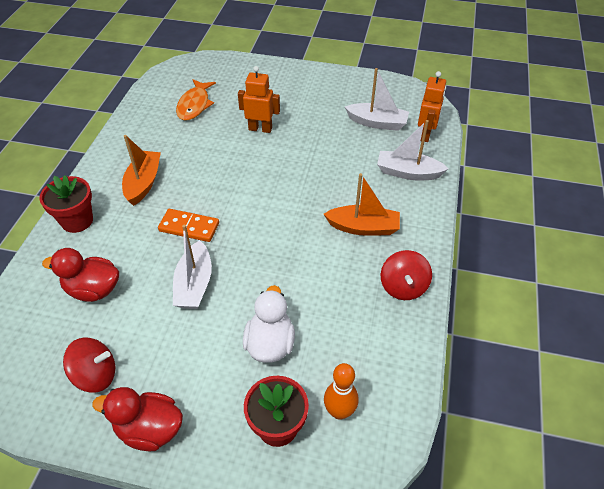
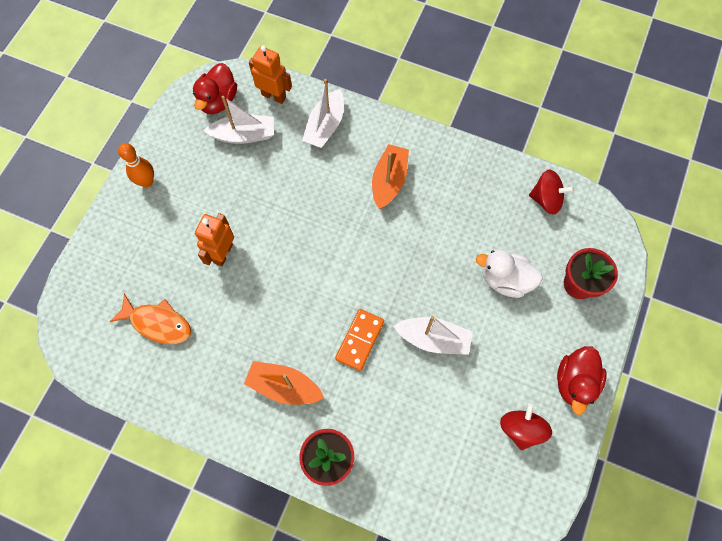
camera: 80 degrees left, 20 degrees up
(93, 289) = (426, 436): red duck -> red duck (218, 101)
(339, 411) = (570, 238): orange bowling pin -> orange bowling pin (147, 181)
(377, 123) = (244, 135): white boat -> white boat turned 60 degrees clockwise
(403, 287) = (461, 165): red spinning top -> red spinning top (546, 199)

